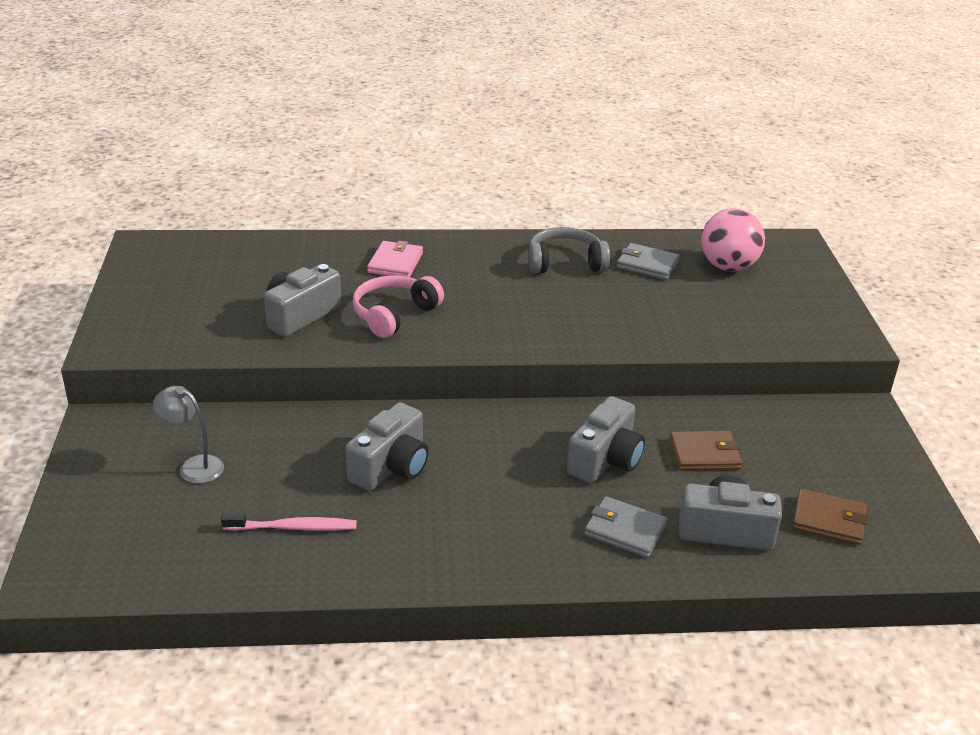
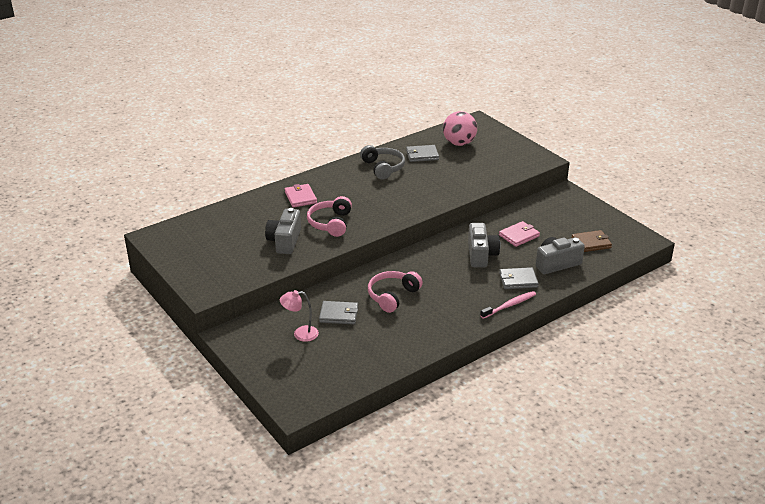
camera: 30 degrees left, 0 degrees up
(193, 466) = (300, 334): grey lamp -> pink lamp
(280, 461) = (339, 314): none -> grey wallet
(293, 528) = (379, 339): pink toothbrush -> pink toothbrush (509, 305)
(391, 467) = (392, 296): grey camera -> pink headphones
(565, 263) = (383, 168): grey headphones -> grey headphones turned 105 degrees clockwise
(705, 454) = (519, 236): brown wallet -> pink wallet

